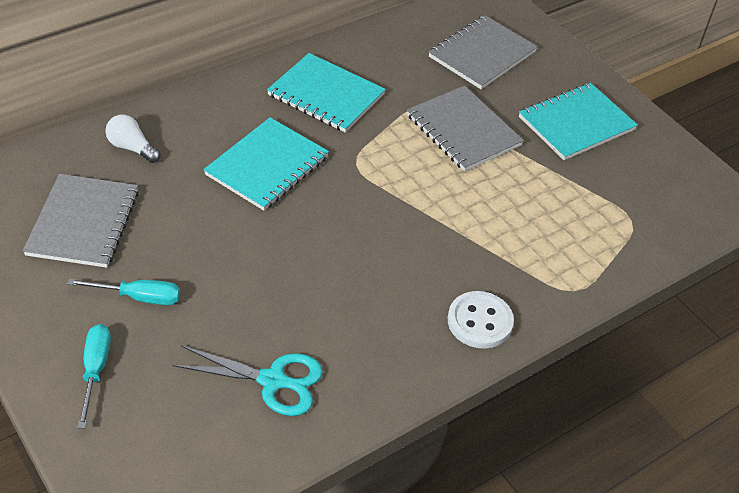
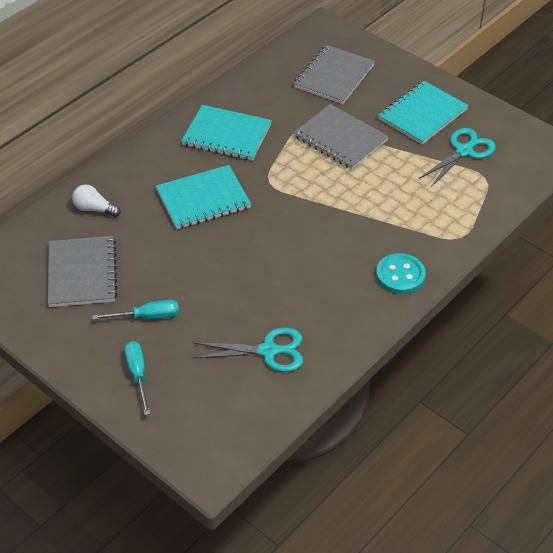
camera: 10 degrees left, 0 degrees up
(267, 166) = (203, 199): turquoise notebook -> turquoise notebook turned 45 degrees clockwise
(479, 321) = (400, 275): white button -> turquoise button
(615, 181) = (464, 151): none -> turquoise scissors

